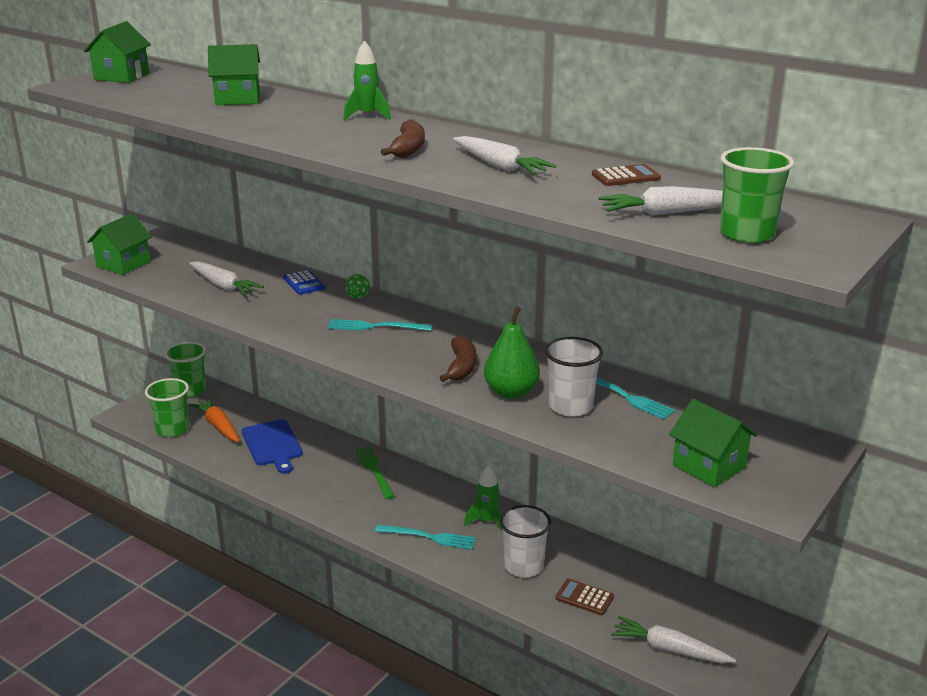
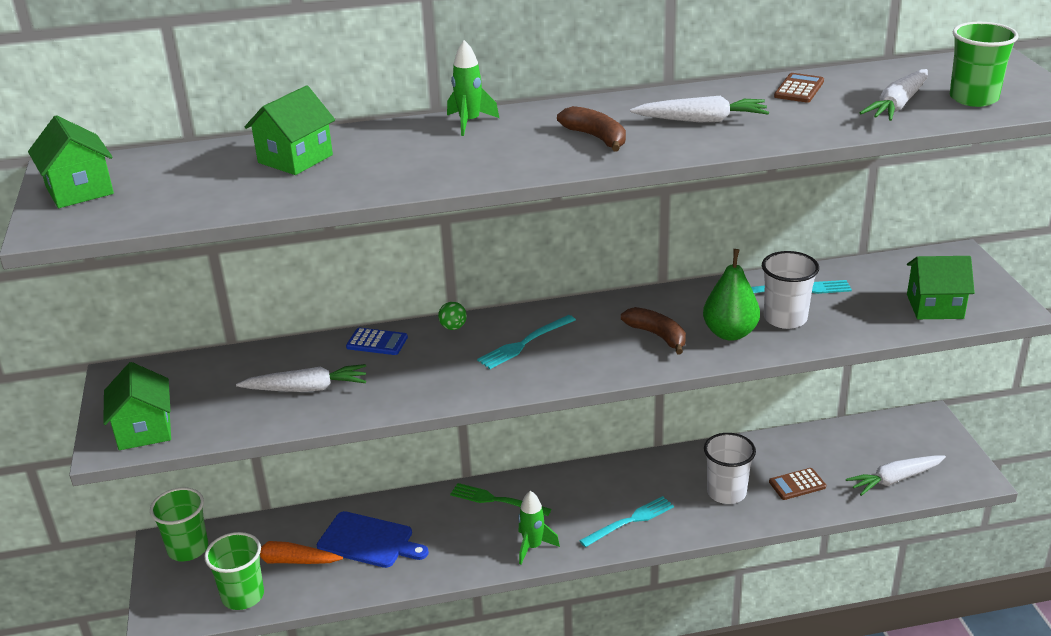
camera: 45 degrees left, 5 degrees up
(487, 521) = (648, 478): green rocket -> green rocket (533, 547)

